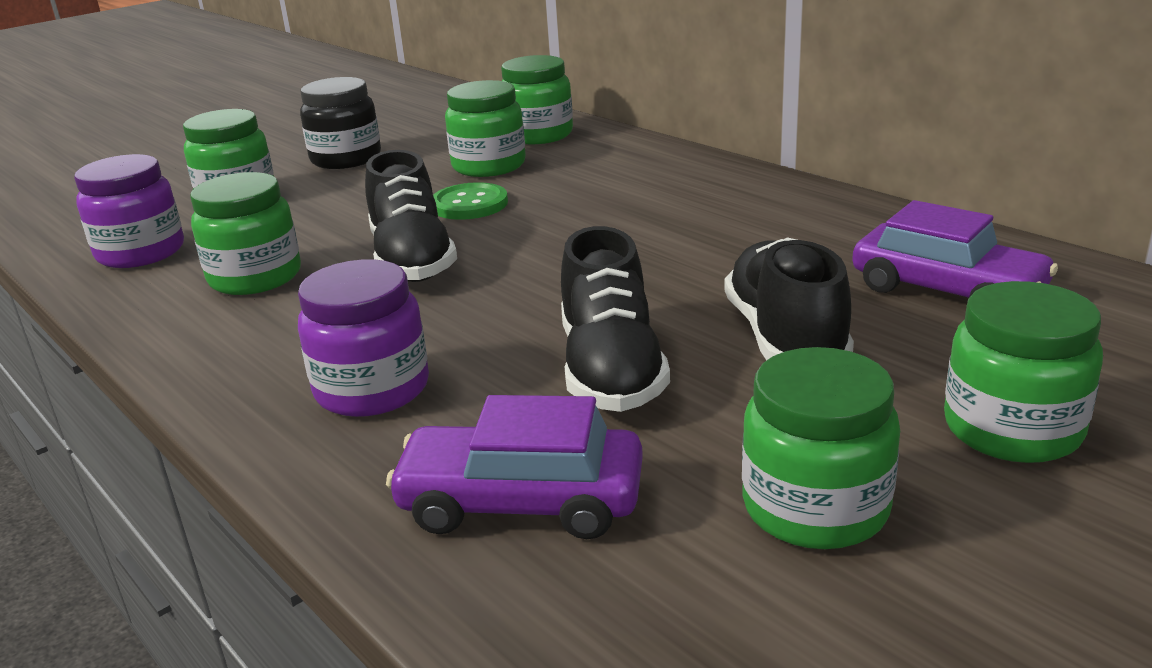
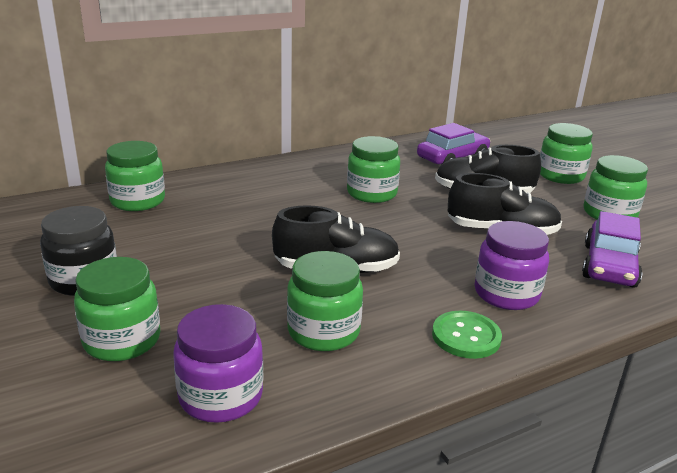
camera: 80 degrees left, 0 degrees up
(469, 204) = (254, 240): green button -> green button (466, 336)
(489, 166) = (183, 225): green jar -> green jar (372, 193)

